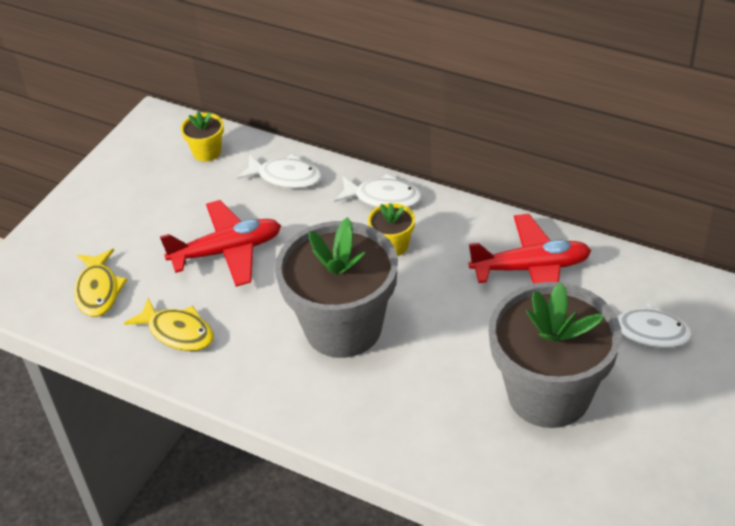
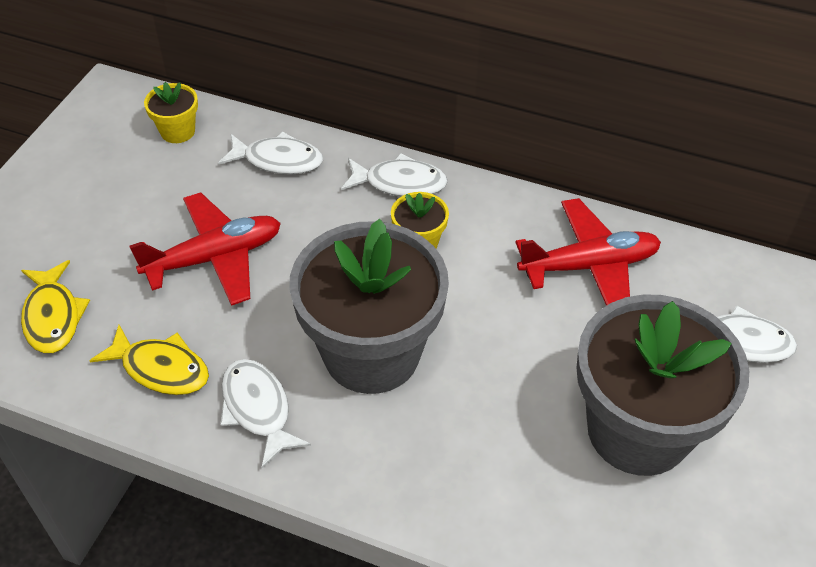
camera: 10 degrees left, 5 degrees up
(249, 365) = (258, 409): none -> white fish

